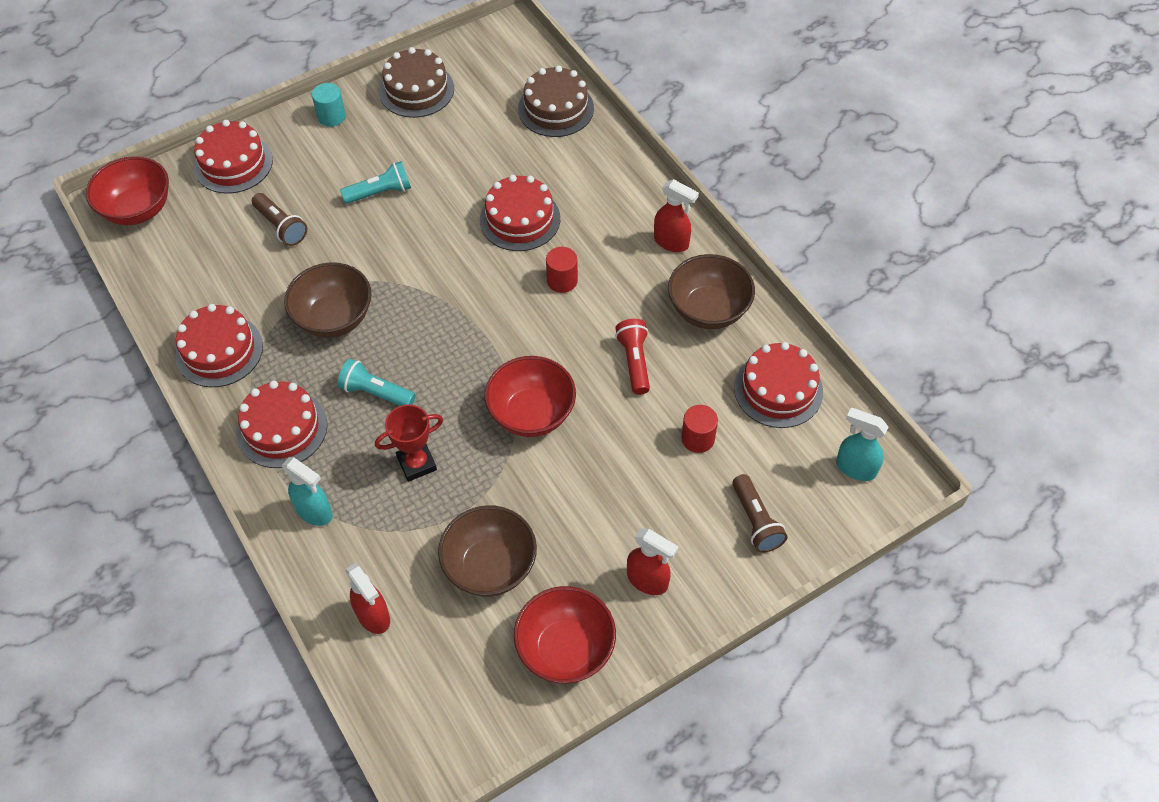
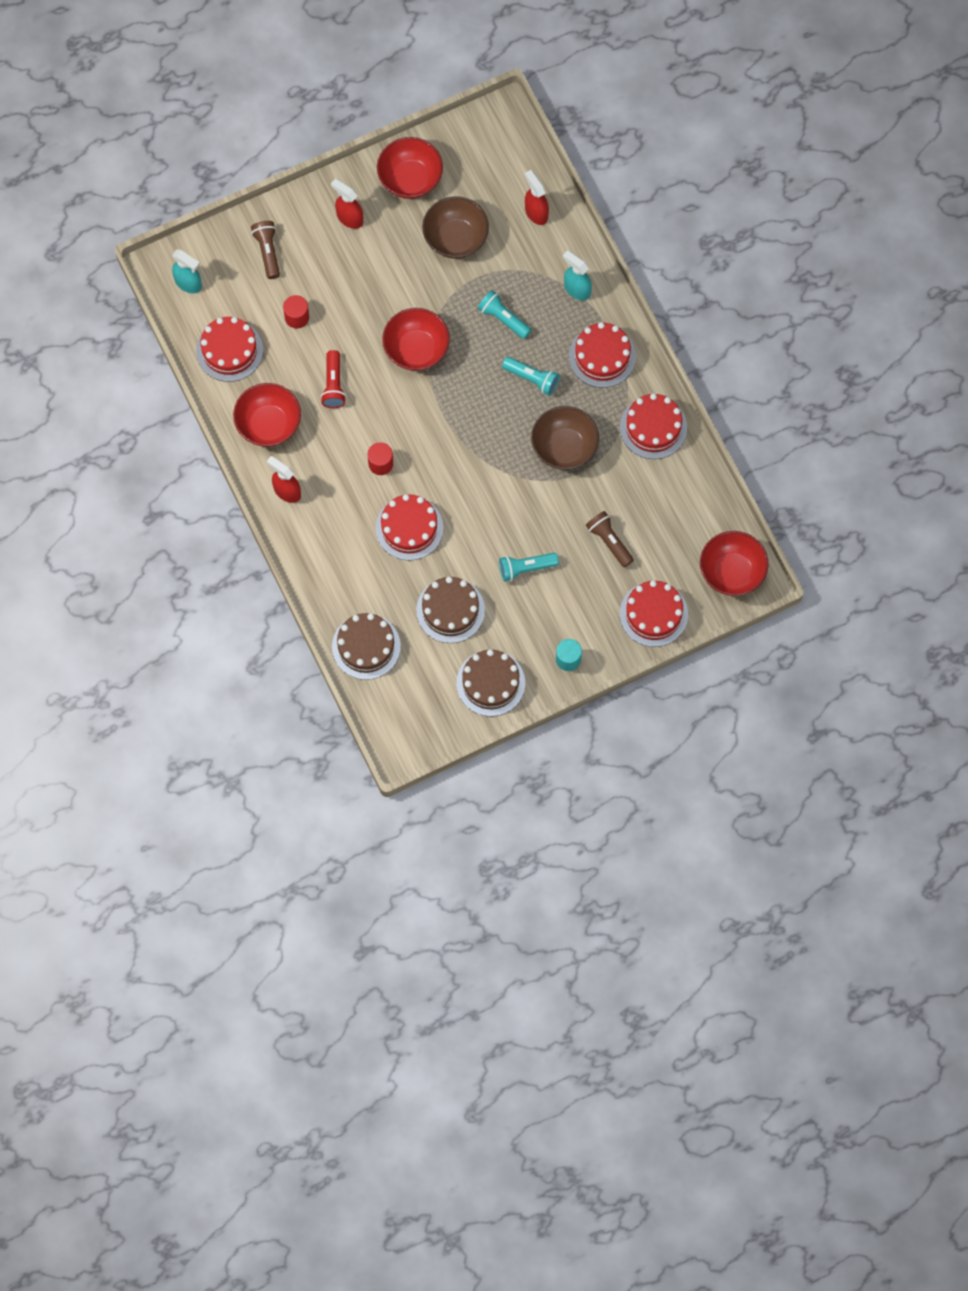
camera: 175 degrees left, 15 degrees up
(417, 463) = (503, 318): red trophy -> turquoise flashlight
(465, 147) = (450, 610): none -> brown cake
(708, 310) = (268, 424): brown bowl -> red bowl

